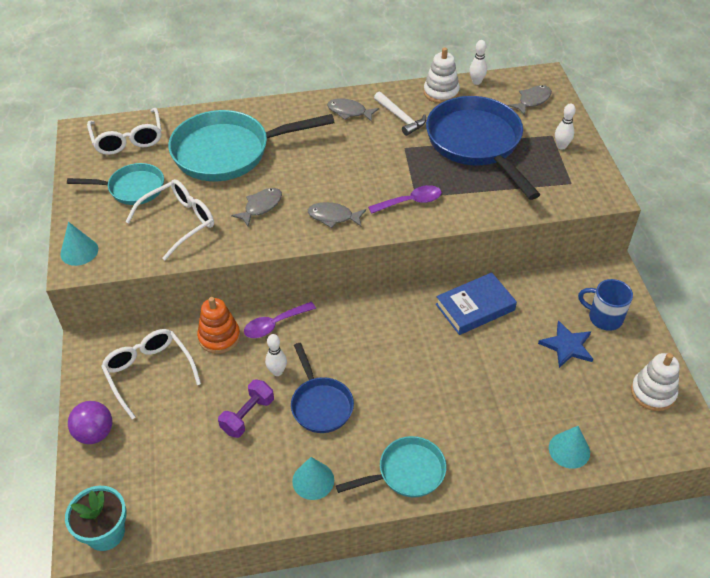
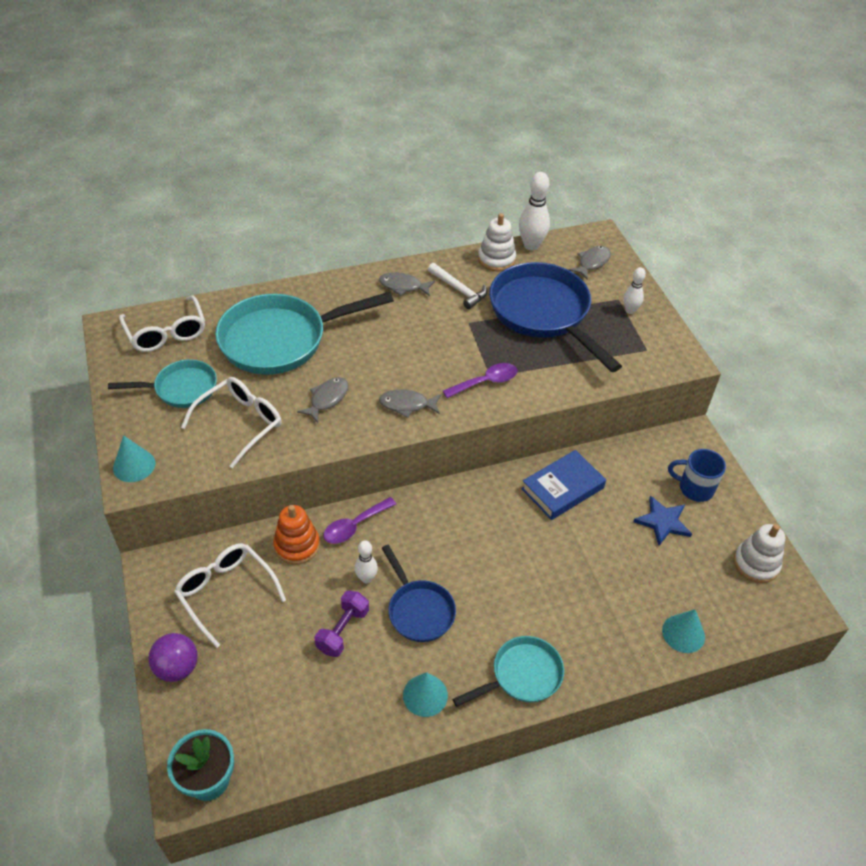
camera: 10 degrees left, 0 degrees up
(476, 82) = (531, 245): white bowling pin -> white bowling pin, size x1.66

